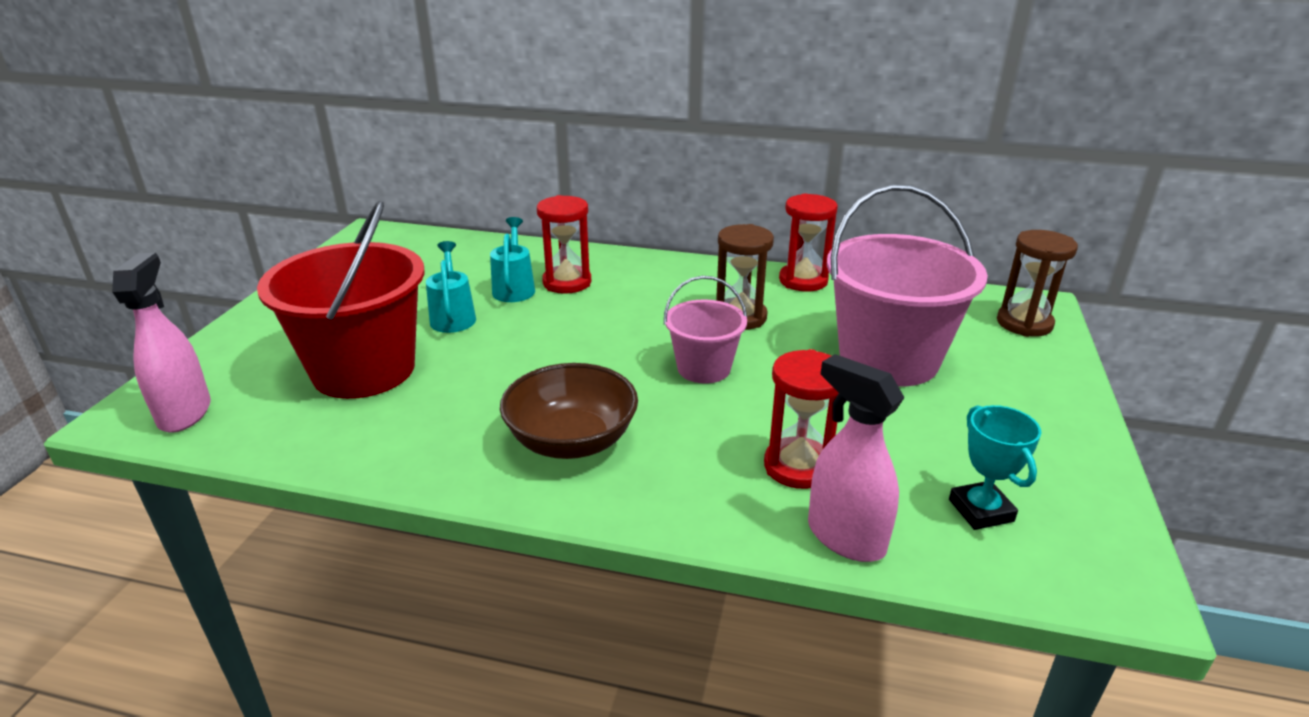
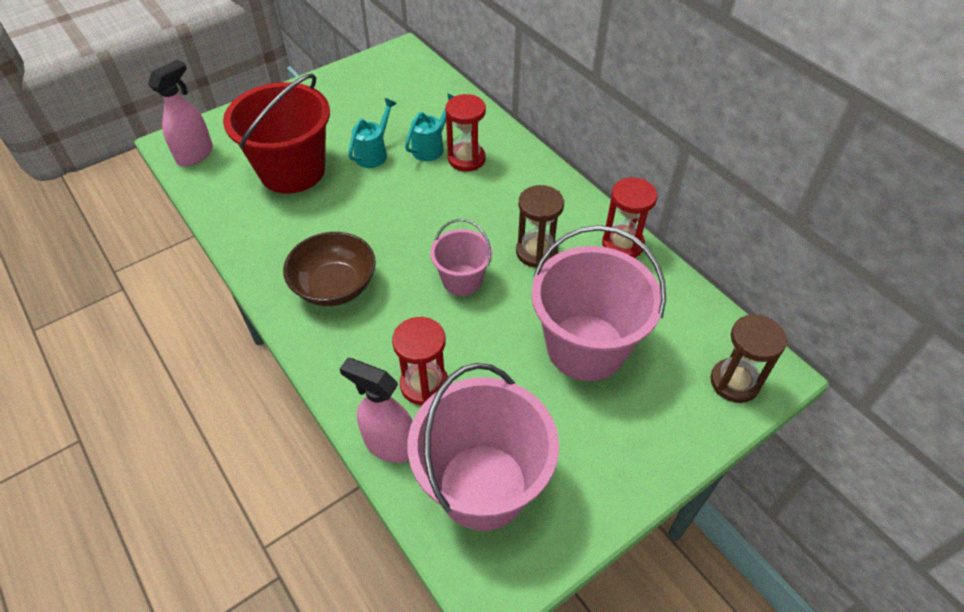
camera: 40 degrees right, 20 degrees up
(845, 537) = (389, 444): pink spray bottle -> pink spray bottle turned 60 degrees counterclockwise
(981, 510) = (483, 486): turquoise trophy -> pink bucket

